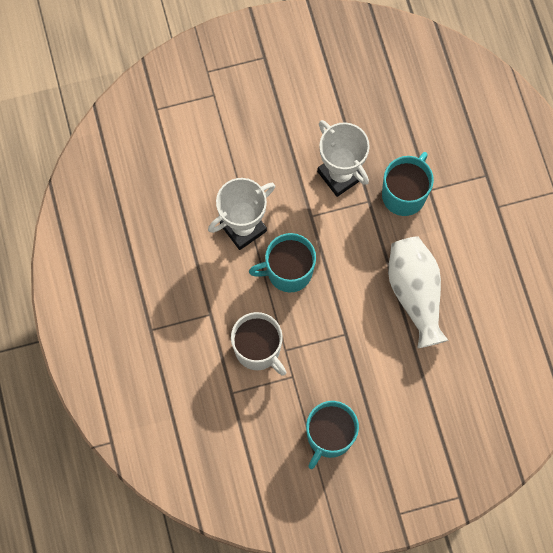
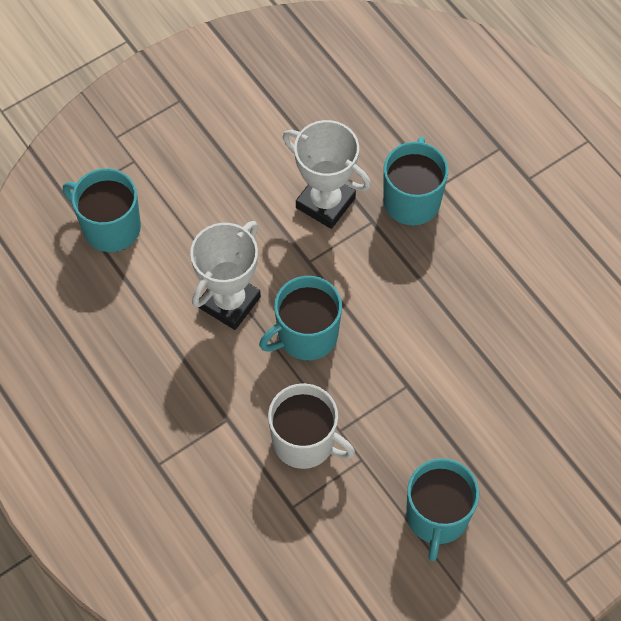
camera: 20 degrees left, 10 degrees down
(179, 141) = (110, 227): none -> turquoise mug
(415, 293) = (472, 309): white vase -> none

